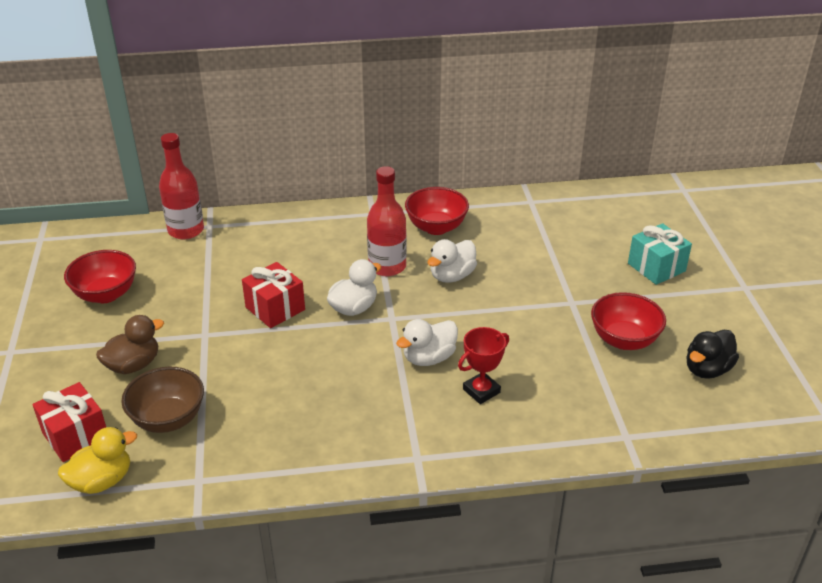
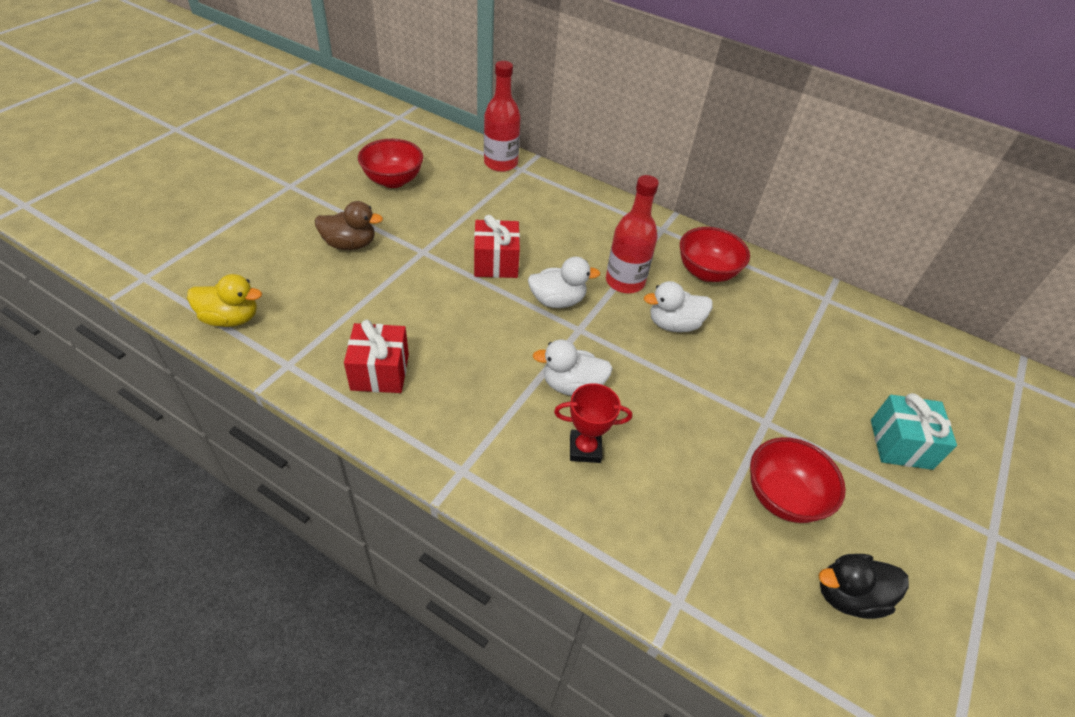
camera: 35 degrees right, 10 degrees up
(75, 436) = (255, 273): red gift -> red gift (380, 372)
(168, 419) = (324, 301): brown bowl -> none

